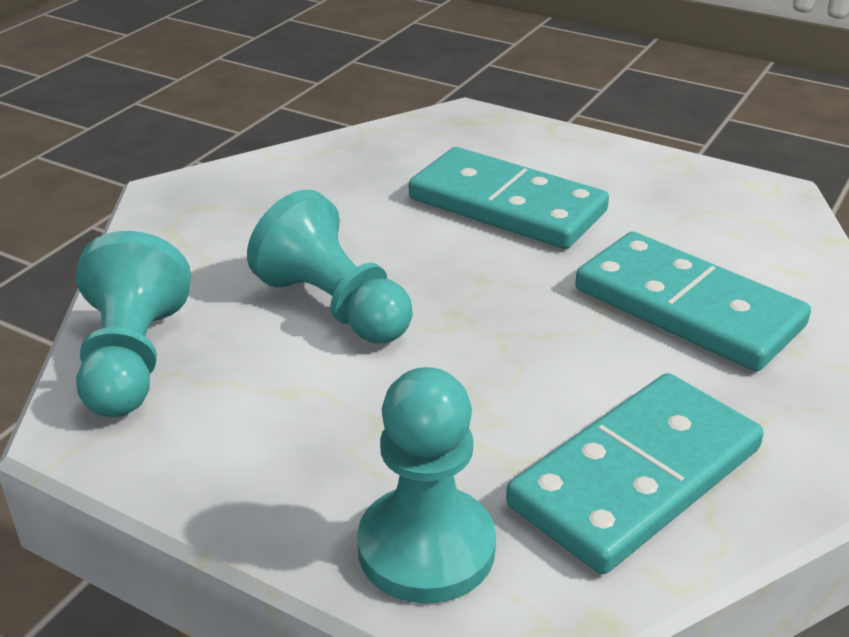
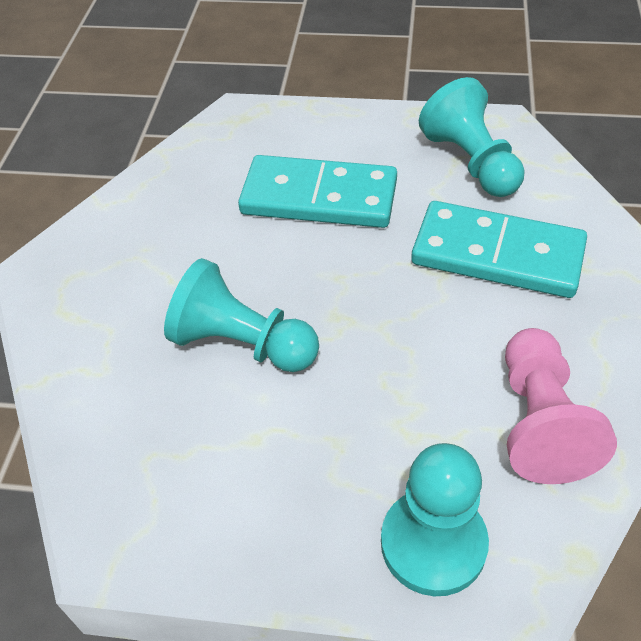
camera: 20 degrees left, 15 degrees up
(132, 359) = (110, 456): turquoise pawn -> turquoise pawn (471, 162)
(636, 477) = (540, 422): turquoise domino -> pink pawn

